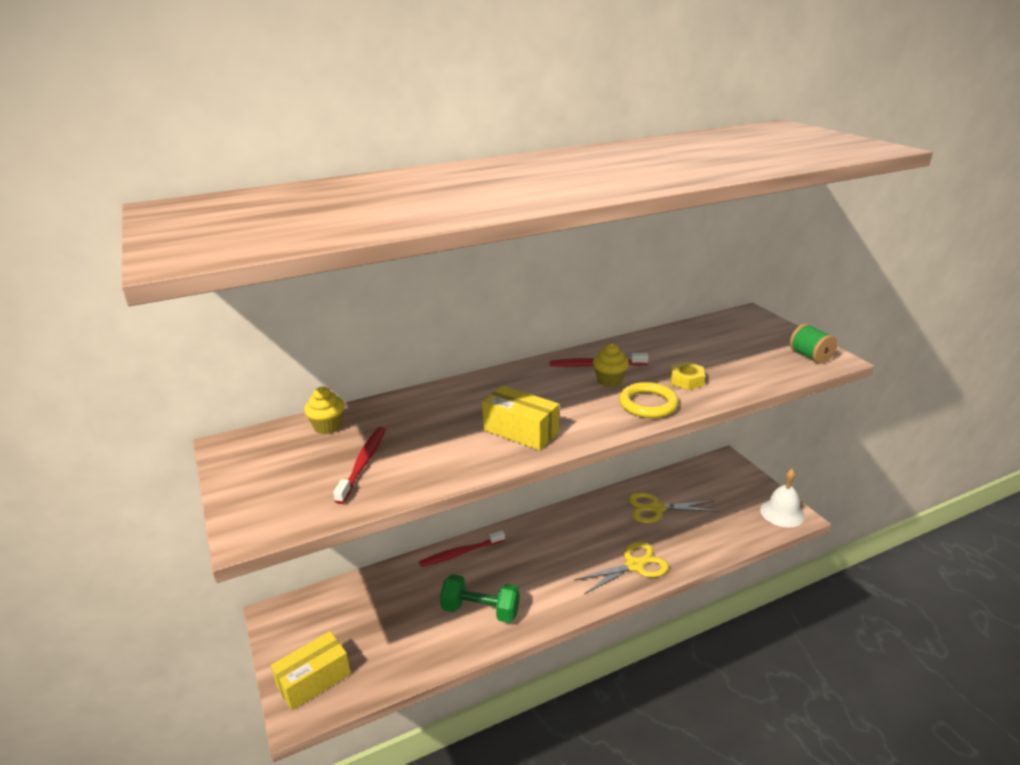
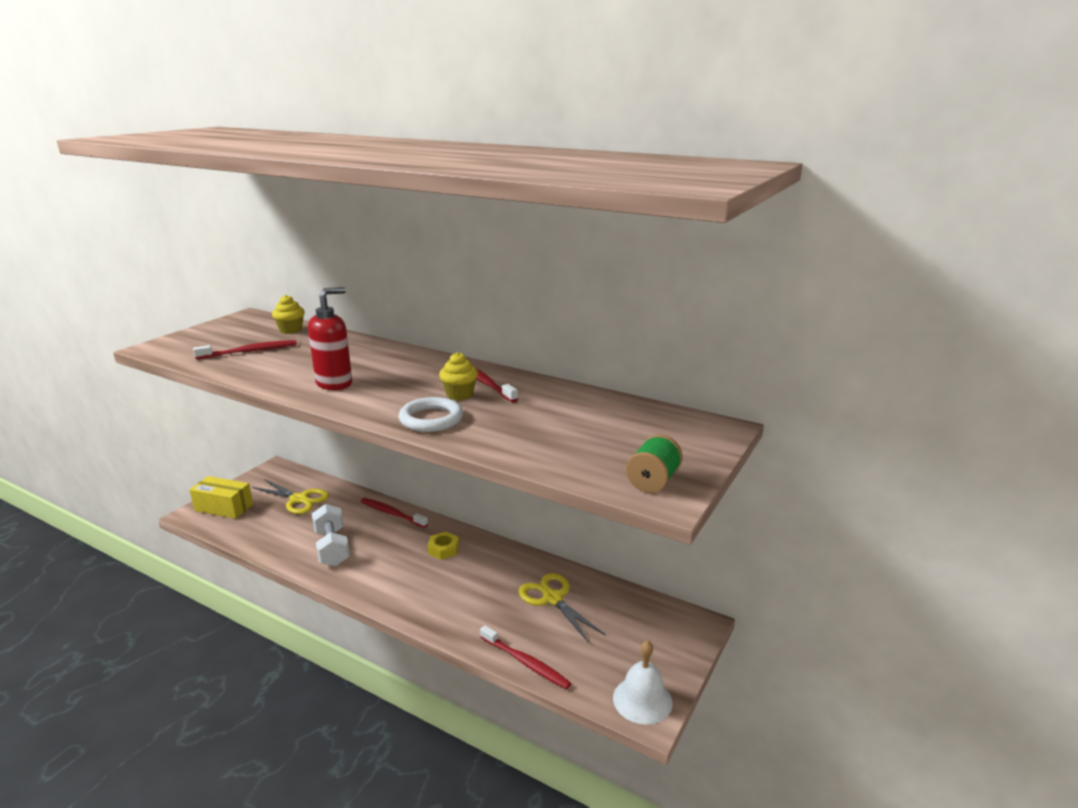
camera: 55 degrees right, 5 degrees down
(481, 610) = (332, 548): green dumbbell -> white dumbbell
(520, 431) = (334, 383): yellow box -> red soap dispenser
(634, 565) = (451, 612): yellow scissors -> yellow scissors (299, 499)
(648, 404) = (431, 419): yellow ring -> white ring
(686, 380) = (501, 426): yellow nut -> yellow nut (443, 549)
(718, 548) = (526, 663): none -> red toothbrush

